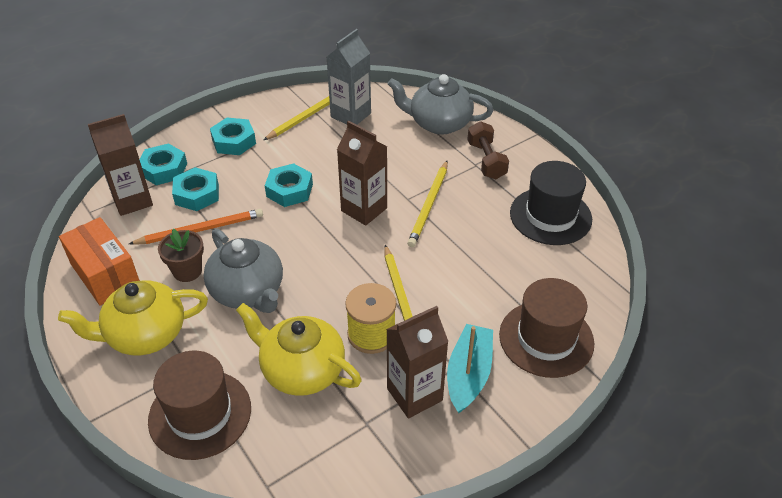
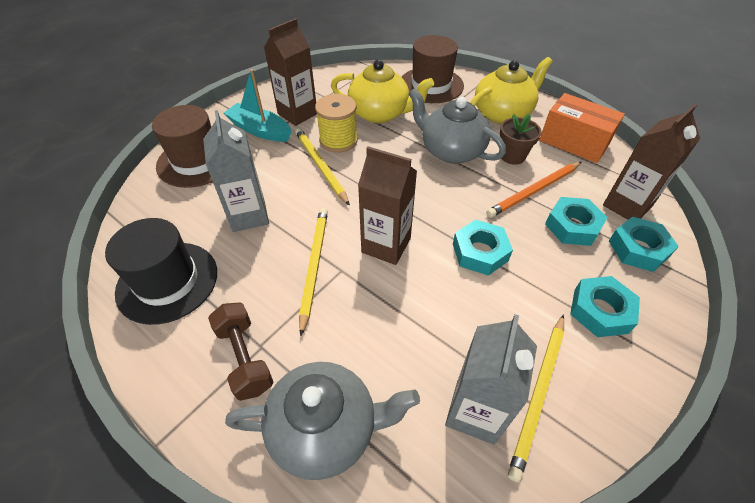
camera: 165 degrees right, 5 degrees up
(469, 374) = (260, 130): turquoise boat -> turquoise boat turned 120 degrees clockwise
(483, 259) = (249, 215): none -> grey carton

